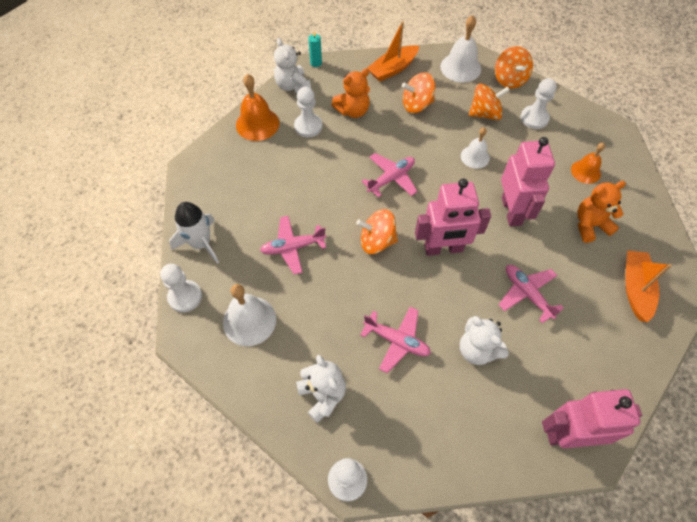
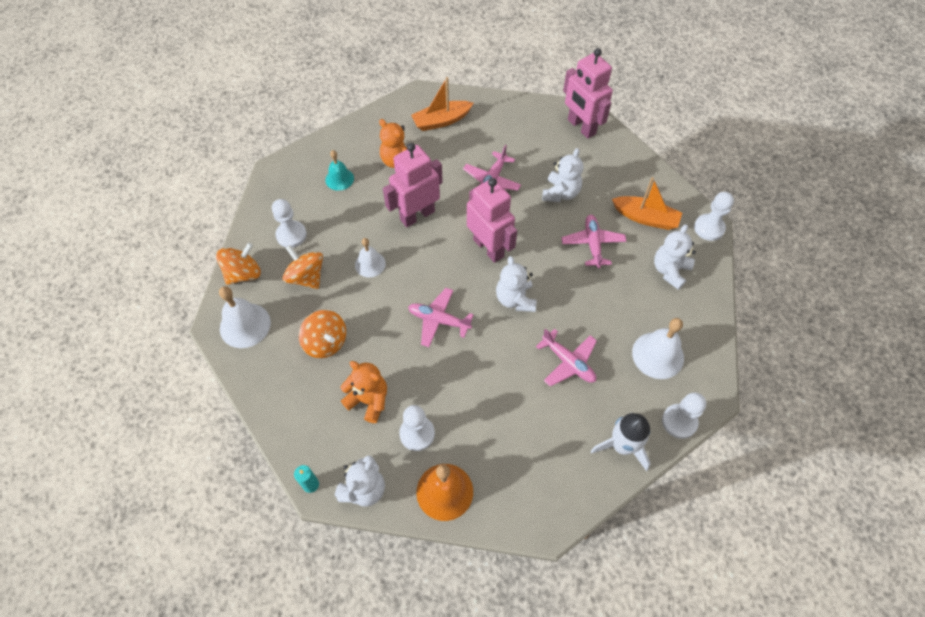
camera: 120 degrees left, 0 degrees up
(377, 241) = (515, 299): orange spinning top -> white teddy bear
(393, 69) = (280, 392): orange boat -> orange boat (645, 218)
(585, 171) = (339, 179): orange bell -> turquoise bell

